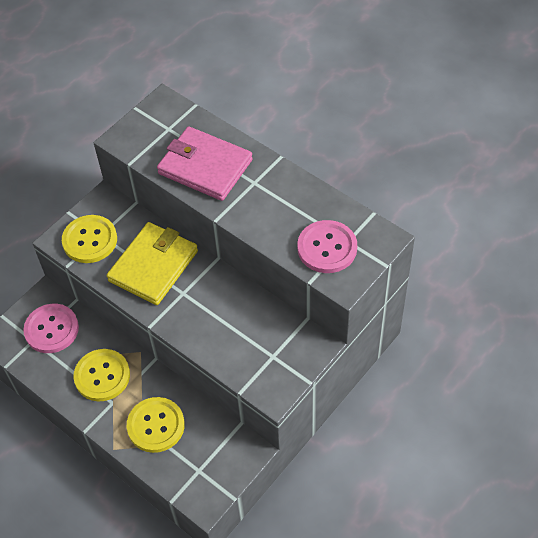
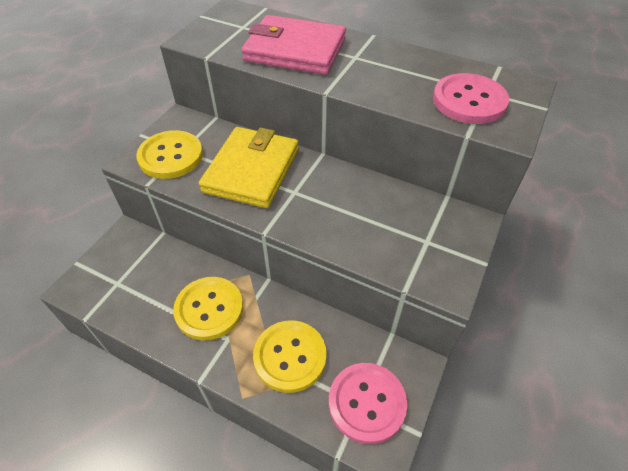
camera: 15 degrees left, 5 degrees down
(51, 329) = (138, 267): pink button -> pink button (367, 403)

